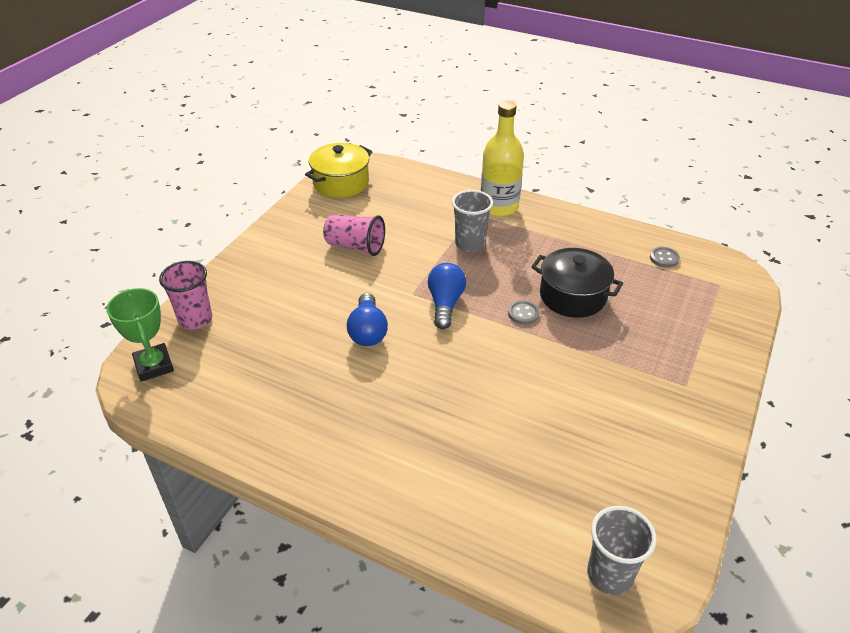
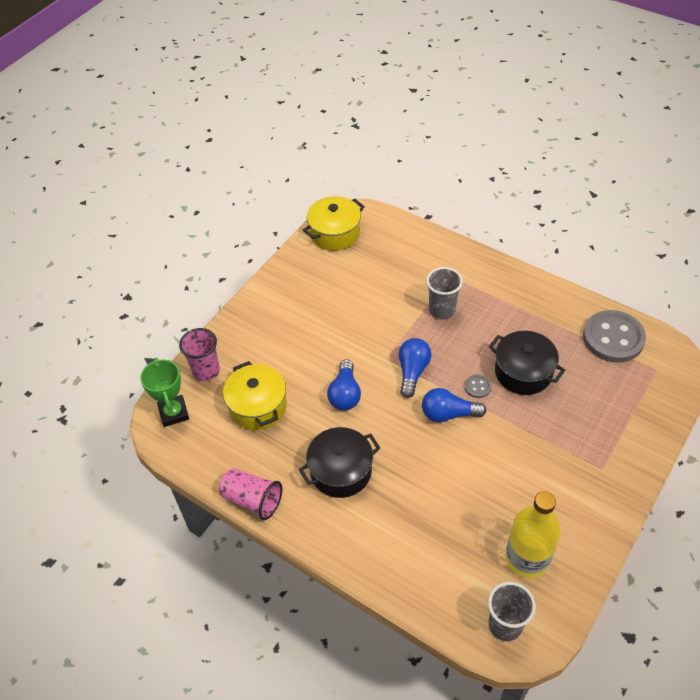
camera: 10 degrees right, 10 degrees up
(261, 351) = (258, 406): none -> yellow pot
(355, 246) = (342, 305): pink cup -> pink cup (252, 500)
(371, 413) = (341, 471): none -> black pot
(494, 343) = (448, 414): none -> blue light bulb
(499, 206) = (474, 270): yellow bottle -> yellow bottle (527, 558)
(664, 258) = (613, 338): grey button -> grey button, size x2.35

